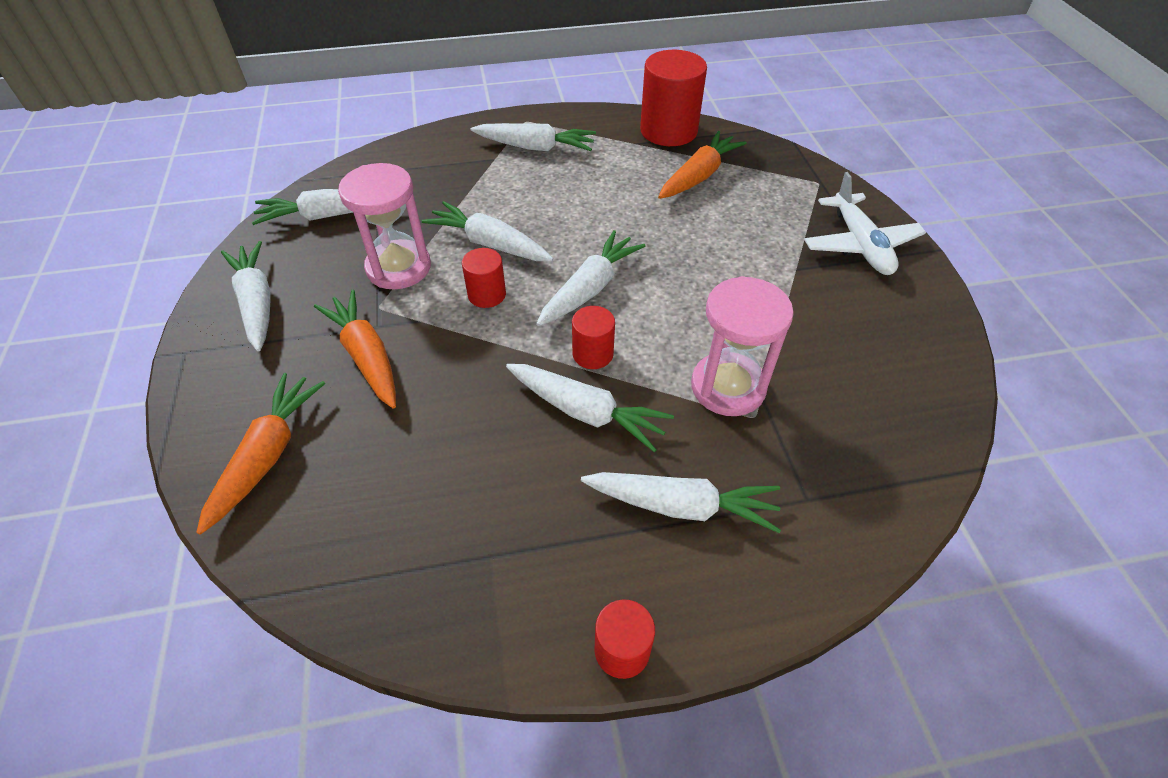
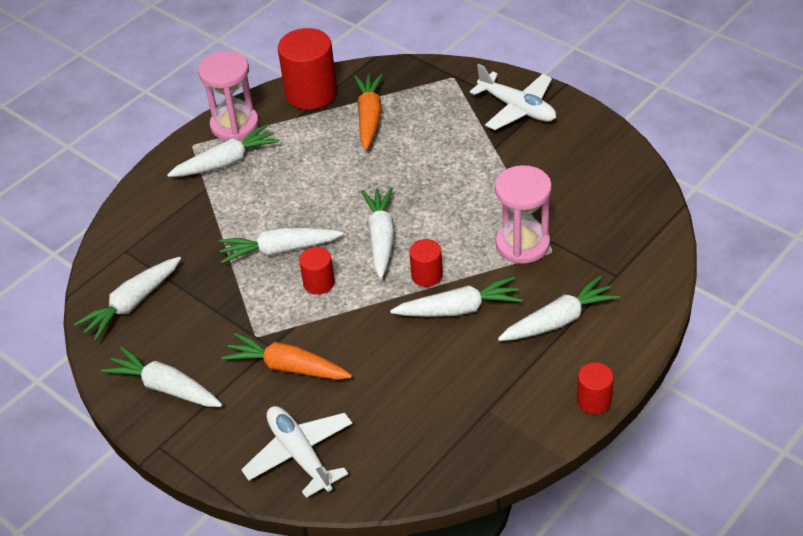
camera: 35 degrees left, 5 degrees down
(268, 455) = (300, 455): orange carrot -> white plane
(398, 268) = (236, 304): pink hourglass -> pink hourglass (234, 125)

